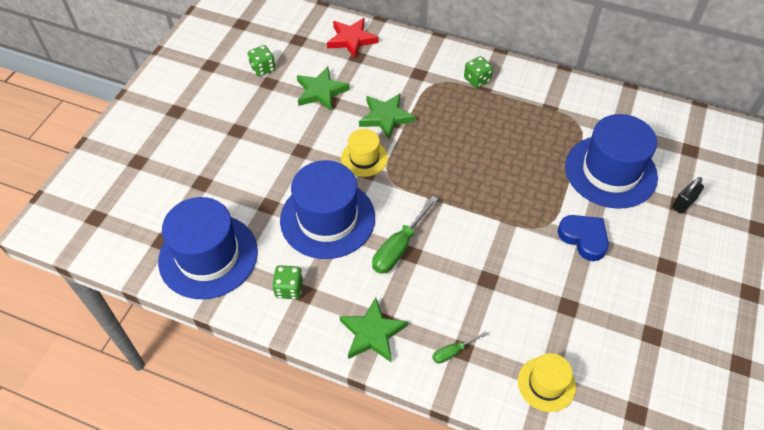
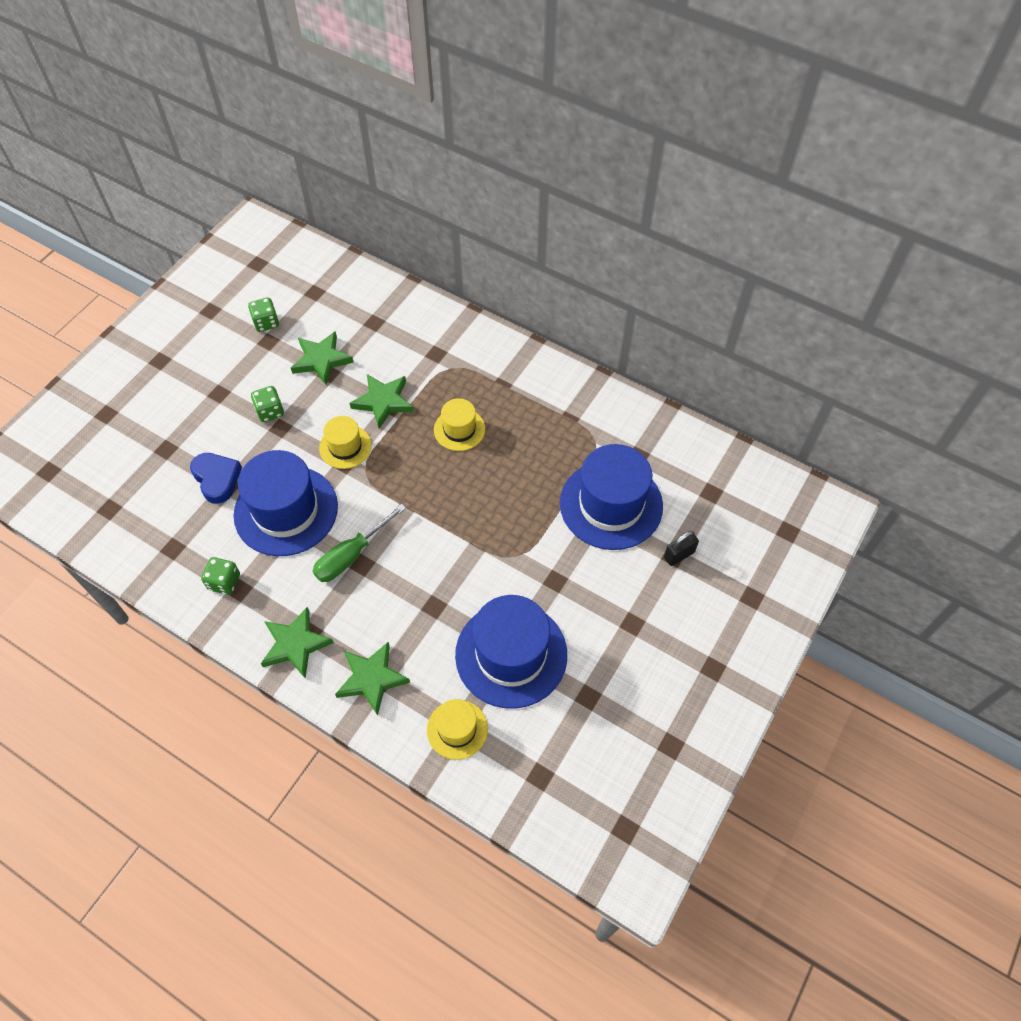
camera: 10 degrees right, 5 degrees up
(208, 256) = (151, 532): blue hat -> blue hat (511, 654)
(351, 39) = (374, 300): red star -> none
(453, 352) = (372, 678): green screwdriver -> green star
(459, 130) = (459, 429): none -> yellow hat
(477, 80) = (499, 371): green dice -> green dice (270, 411)
(584, 238) = (553, 577): blue heart -> blue heart (217, 479)

